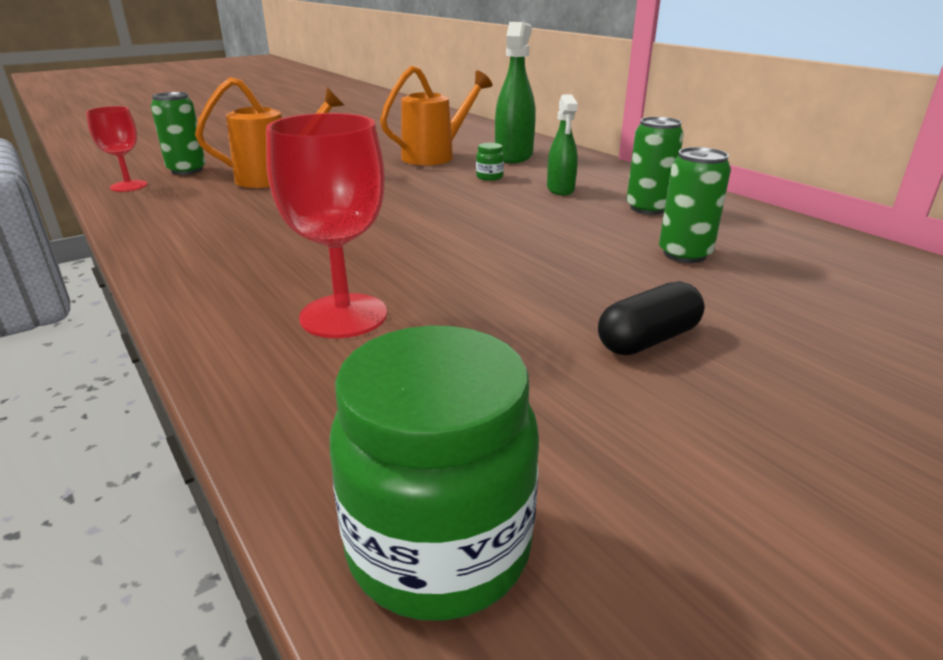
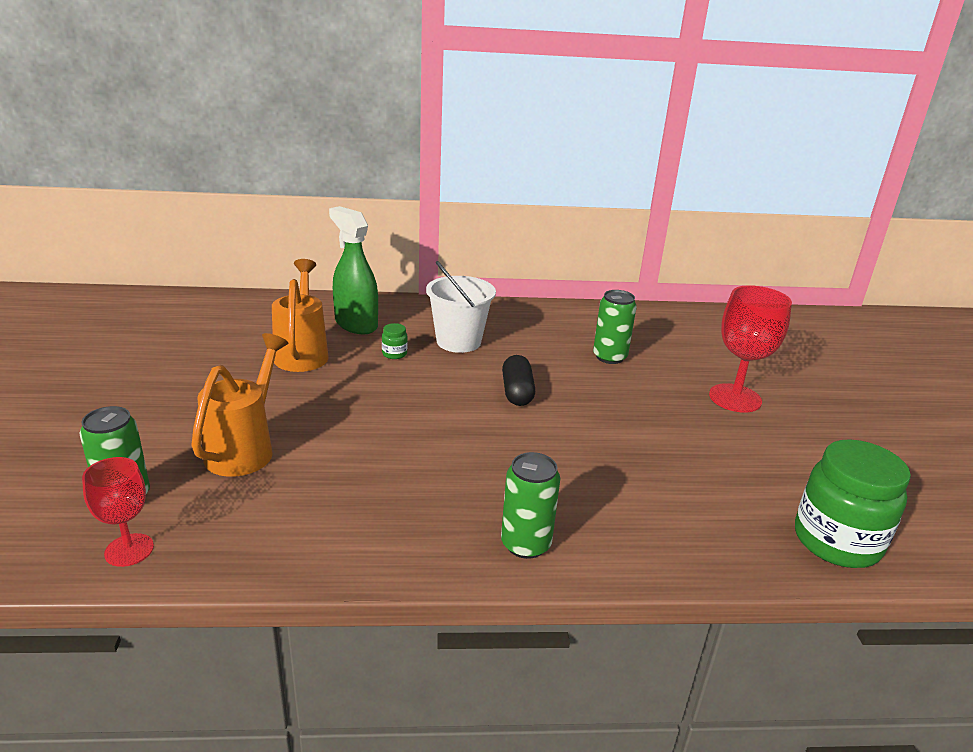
camera: 60 degrees left, 0 degrees up
(343, 316) = (598, 501): red goblet -> red goblet (735, 398)
(560, 189) = (458, 341): green spray bottle -> white bucket
(648, 208) = (529, 332): green can -> green can (525, 544)
(648, 340) = (700, 416): black capsule -> black capsule (517, 392)

